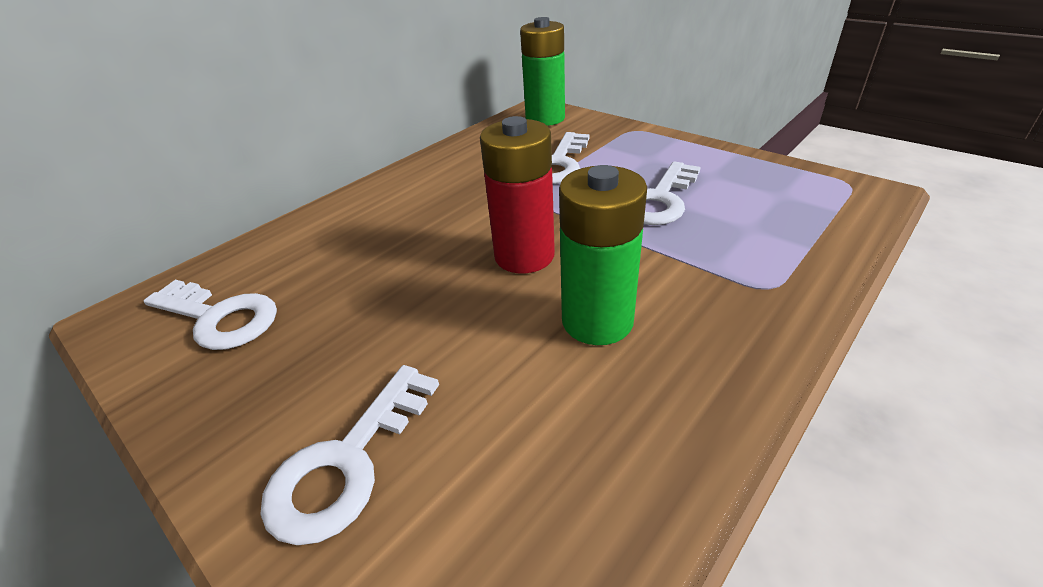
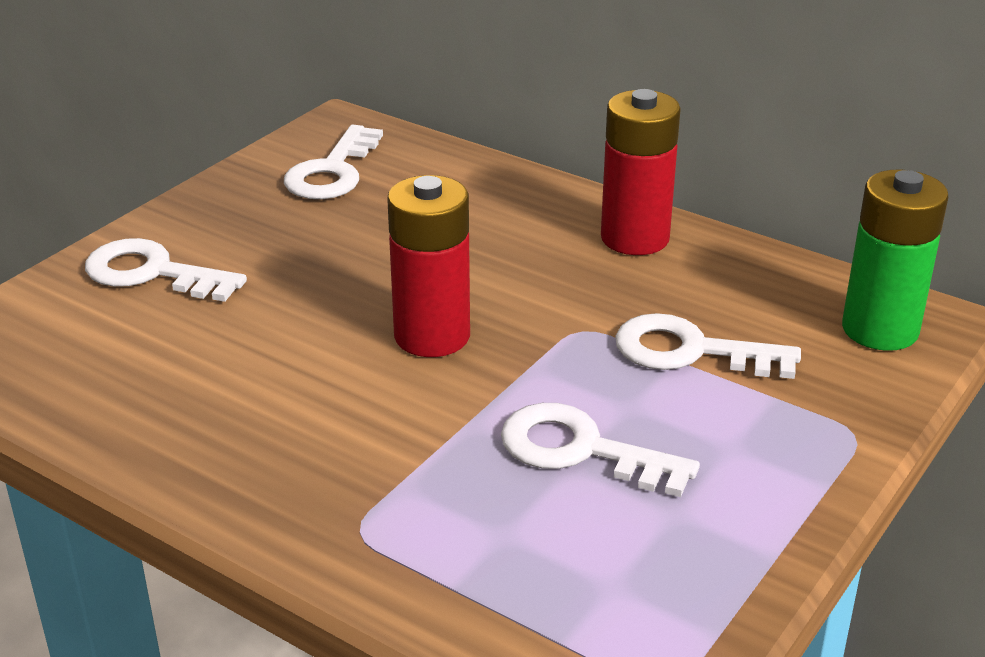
camera: 80 degrees right, 5 degrees down
(425, 175) = (635, 238): none -> red battery
(597, 321) = (306, 392): green battery -> none

